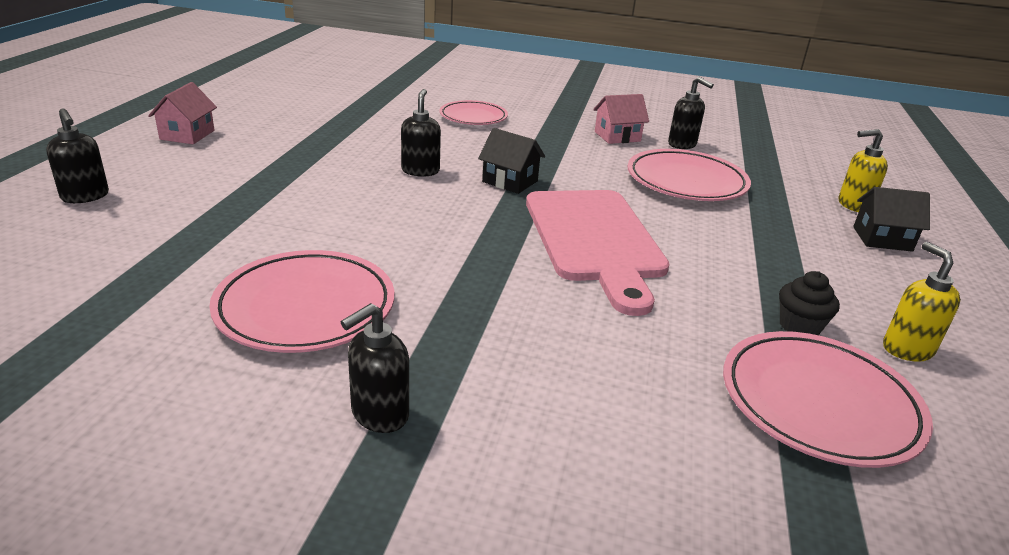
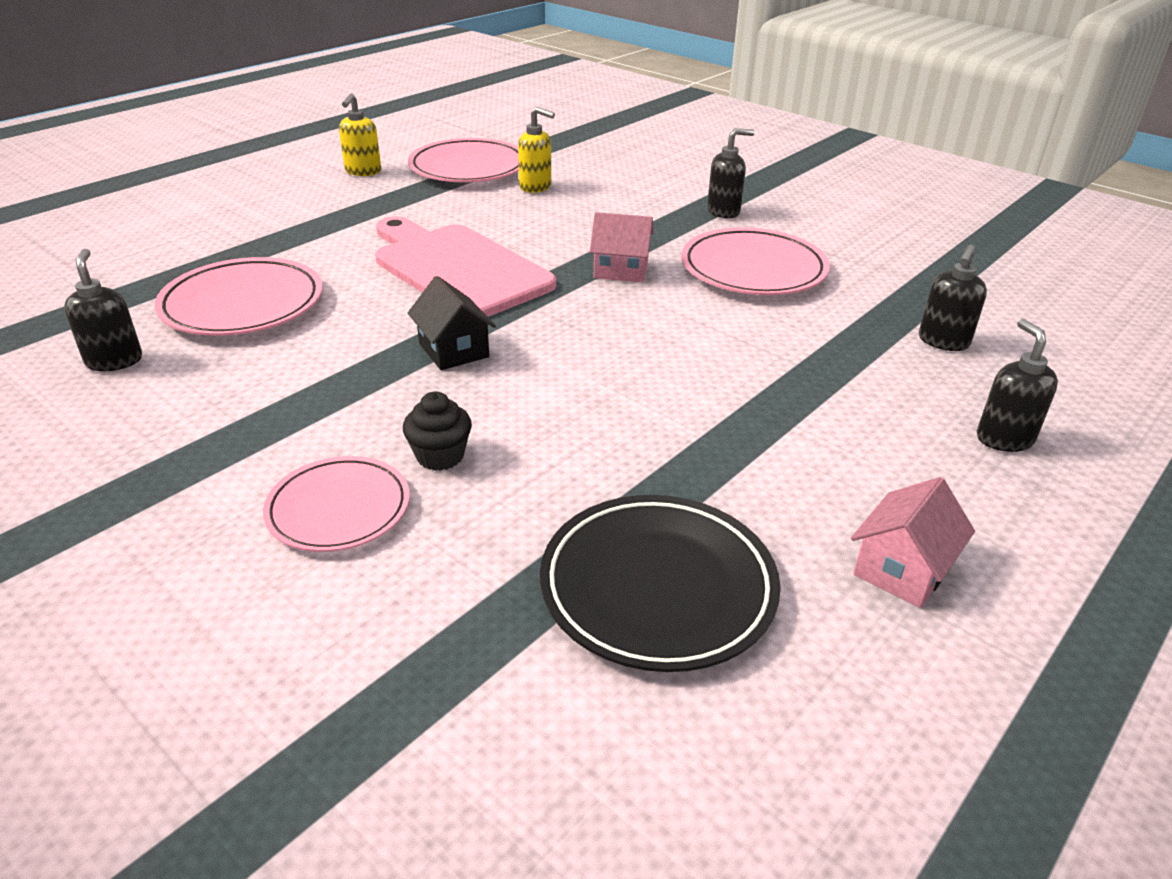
camera: 150 degrees left, 5 degrees up
(309, 117) = (658, 587): none -> black plate
(420, 171) = (551, 392): black soap dispenser -> black soap dispenser (943, 342)
(595, 240) = (456, 268): pink cutting board -> pink cutting board turned 60 degrees counterclockwise
(617, 136) = (175, 399): pink house -> pink house (621, 270)
(799, 326) = (405, 192): black cupcake -> black cupcake (440, 456)
(853, 205) = (132, 245): yellow soap dispenser -> yellow soap dispenser (536, 187)
(882, 239) = (195, 217): black house -> none

